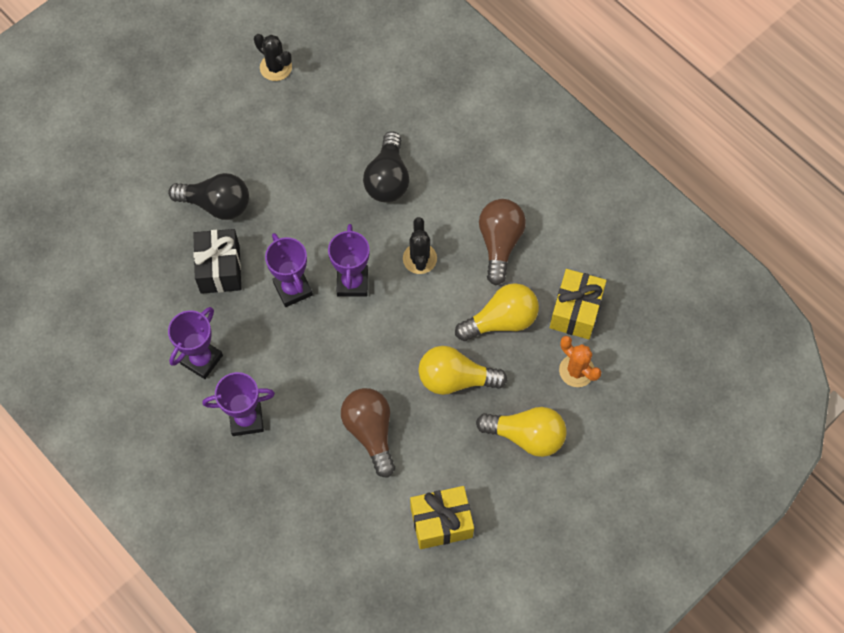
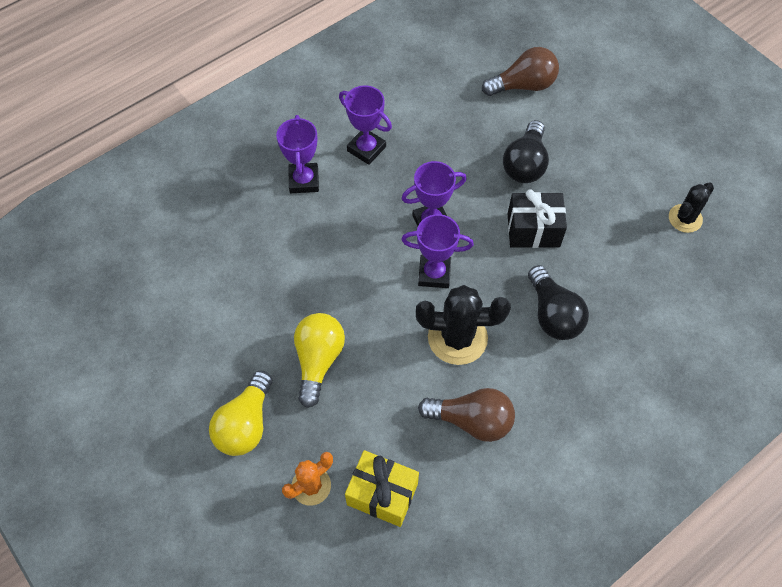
camera: 95 degrees right, 5 degrees down
(220, 269) = (456, 165): black gift -> black gift (533, 230)
(370, 432) = (274, 280): brown light bulb -> brown light bulb (523, 85)
(388, 179) = (553, 314): black light bulb -> black light bulb turned 120 degrees counterclockwise
(419, 258) = (457, 338): black cactus -> black cactus, size x1.64
(441, 522) = (172, 334): yellow gift -> none
(501, 320) = (379, 412): yellow light bulb -> none

